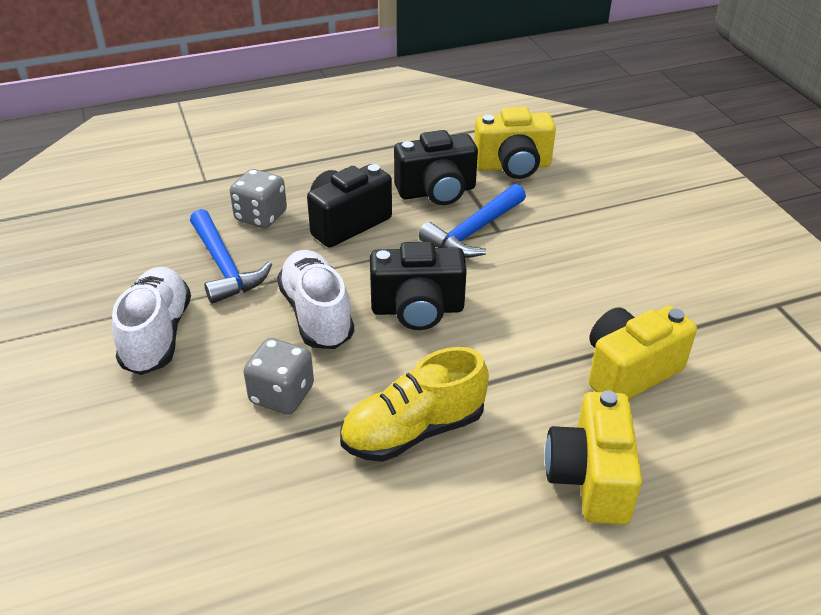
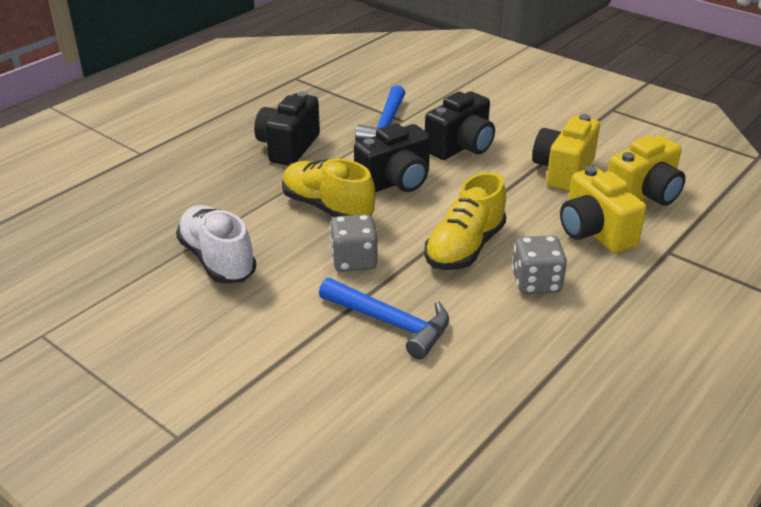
camera: 30 degrees left, 5 degrees down
(224, 266) = (222, 202): blue hammer -> blue hammer (390, 323)
(261, 216) = (215, 162): grey dice -> grey dice (536, 283)
(317, 314) = (327, 208): white shoe -> yellow shoe
(437, 192) = (335, 109): black camera -> black camera (461, 147)
(513, 166) = (373, 80): yellow camera -> yellow camera (644, 195)

